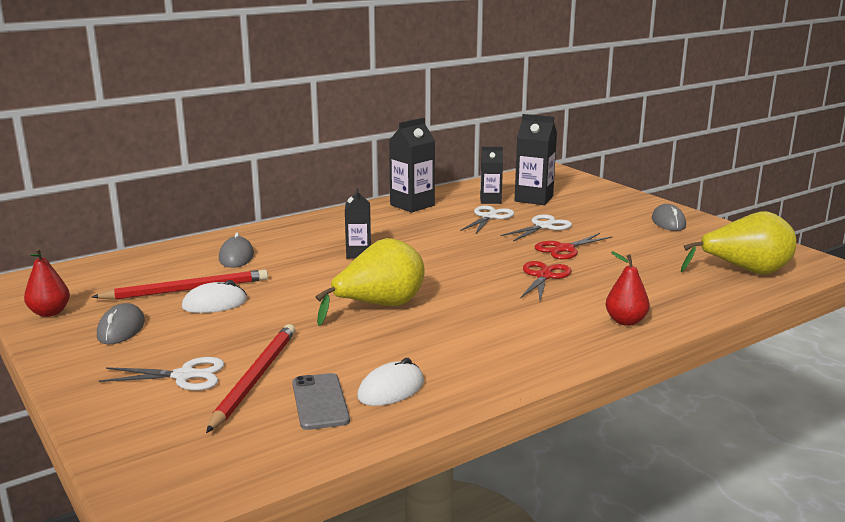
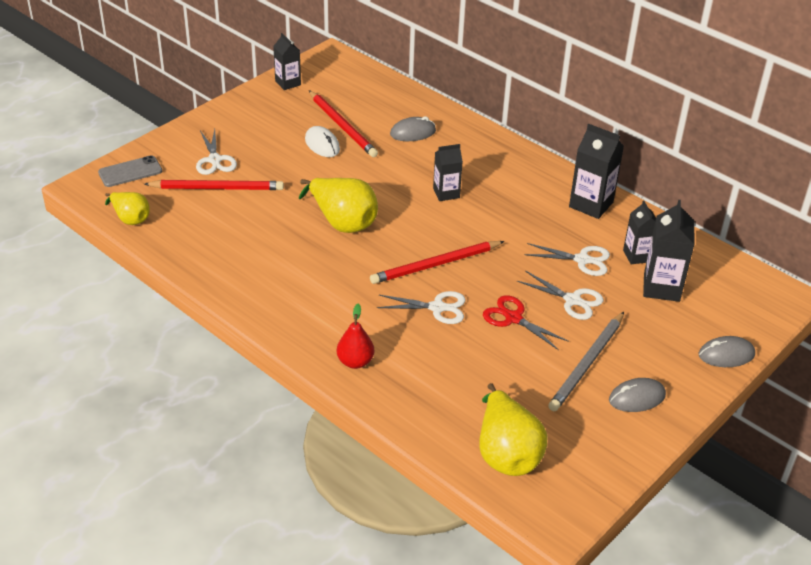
camera: 75 degrees right, 20 degrees up
(50, 313) = (288, 83): red pear -> black carton
(121, 329) = (272, 117): grey mouse -> grey mouse (726, 355)
(282, 455) = (130, 218): none -> yellow pear
(320, 402) = (192, 221): grey phone -> grey phone (130, 172)
(391, 389) = (213, 248): white mouse -> none
(475, 270) = (436, 265): none -> red pencil
(544, 276) = (437, 308): red scissors -> white scissors
(627, 232) = (587, 363): none -> grey pencil

